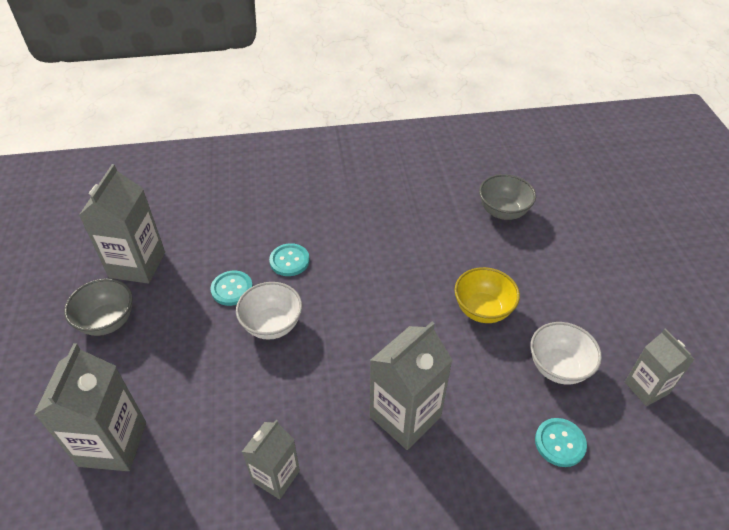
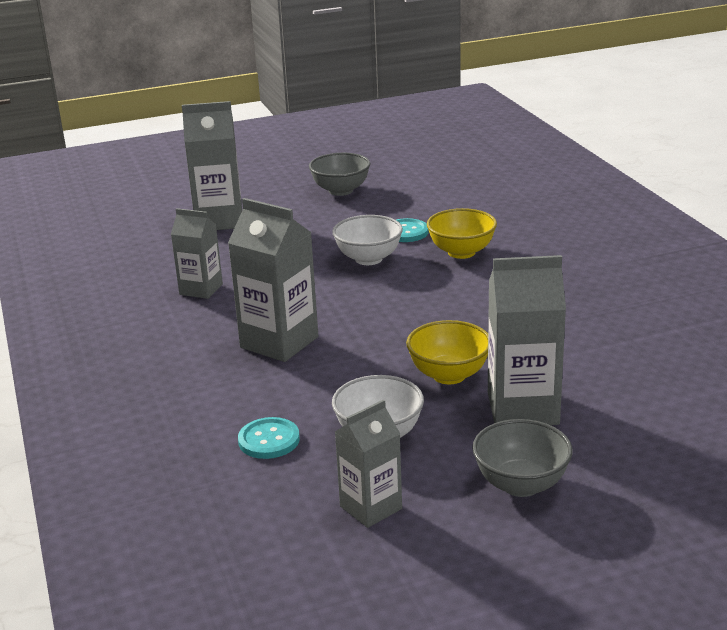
camera: 80 degrees right, 20 degrees down
(137, 265) = (414, 187): grey carton -> grey carton (522, 408)
(289, 261) = (461, 252): turquoise button -> yellow bowl
(503, 211) = (648, 377): grey bowl -> grey bowl (521, 484)

